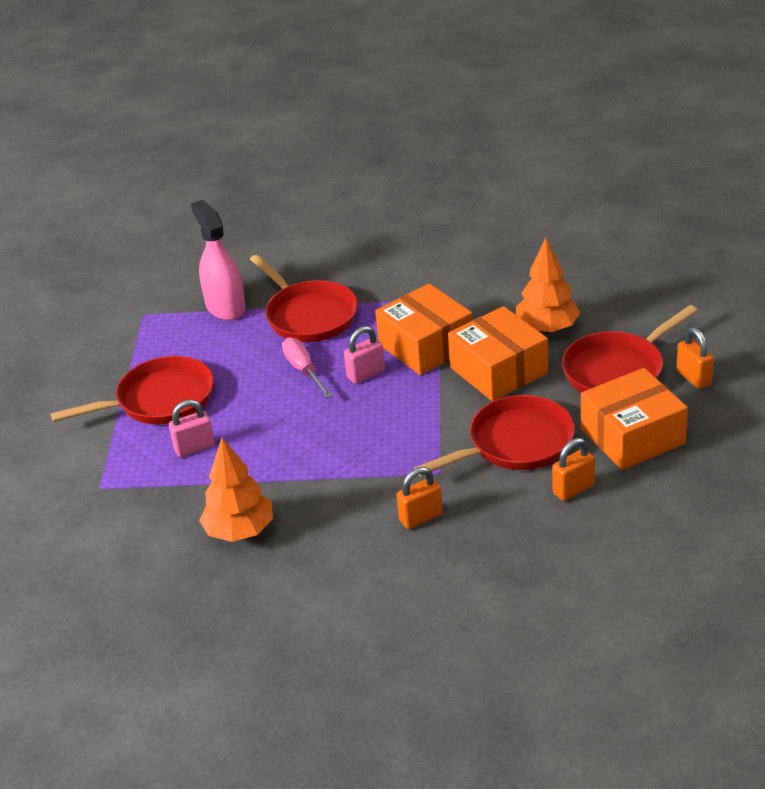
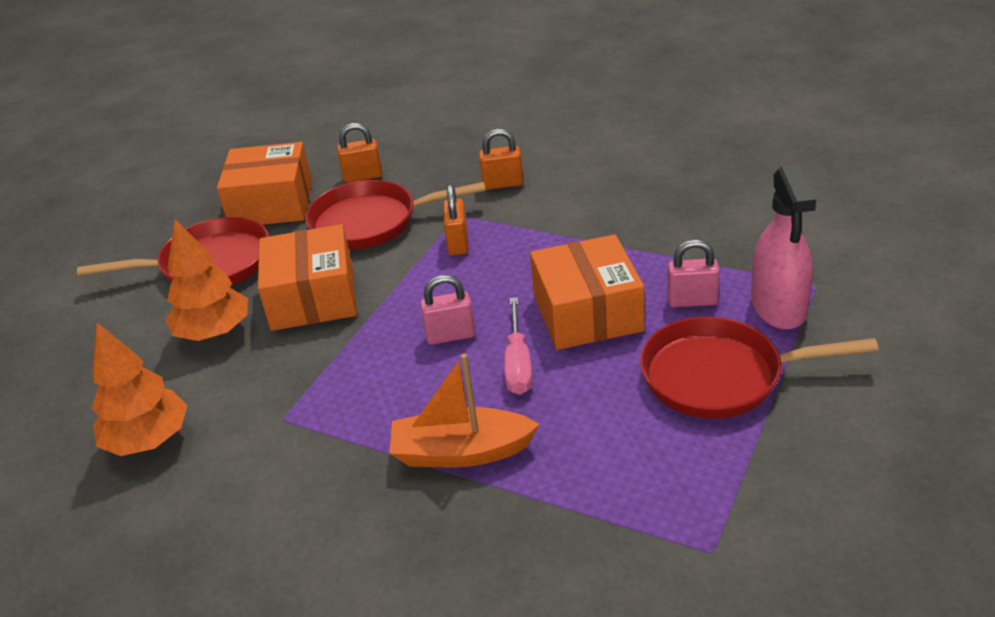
camera: 155 degrees left, 0 degrees up
(225, 307) = (572, 516): pink spray bottle -> pink spray bottle (778, 307)
(240, 531) = (672, 209): orange tree -> orange tree (148, 440)
(308, 315) = (461, 452): red pan -> orange boat
(426, 346) = (356, 352): orange box -> orange box (587, 313)
(694, 378) = (160, 239): orange padlock -> orange padlock (458, 243)

